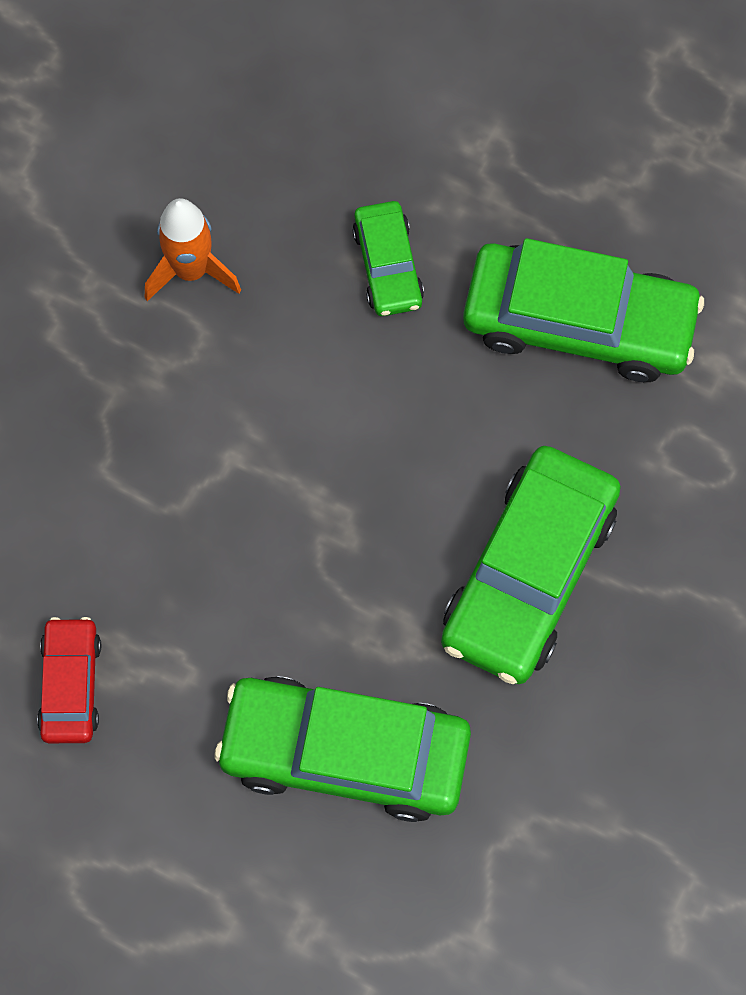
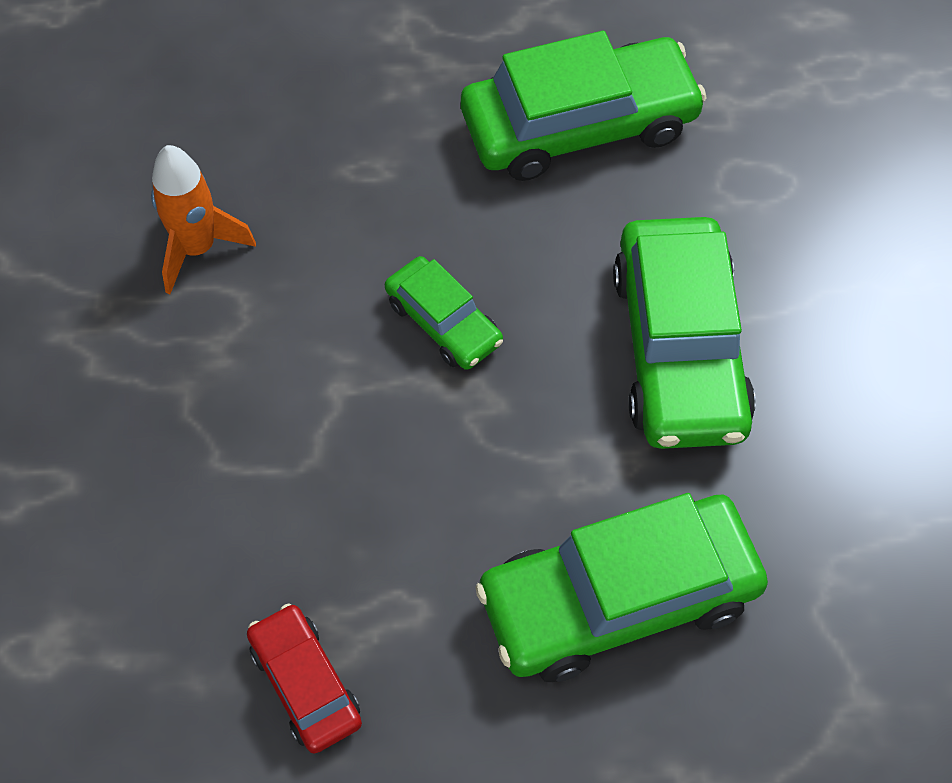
camera: 30 degrees left, 10 degrees down
(388, 265) = (380, 159): green car -> green car (443, 322)

